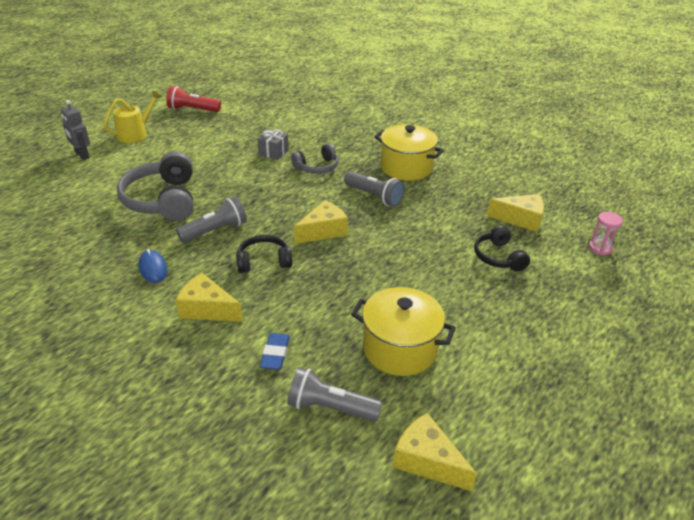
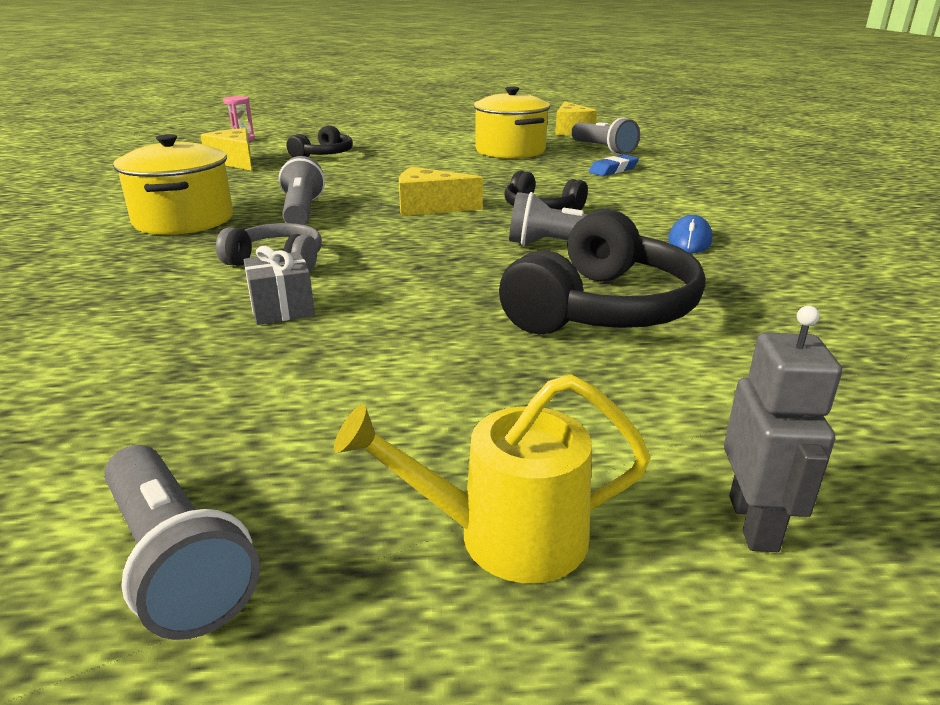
camera: 135 degrees left, 10 degrees down
(163, 200) = (602, 308): grey headphones -> black headphones
(192, 110) = (176, 562): red flashlight -> grey flashlight
(207, 309) = (649, 200): yellow cheese -> none

